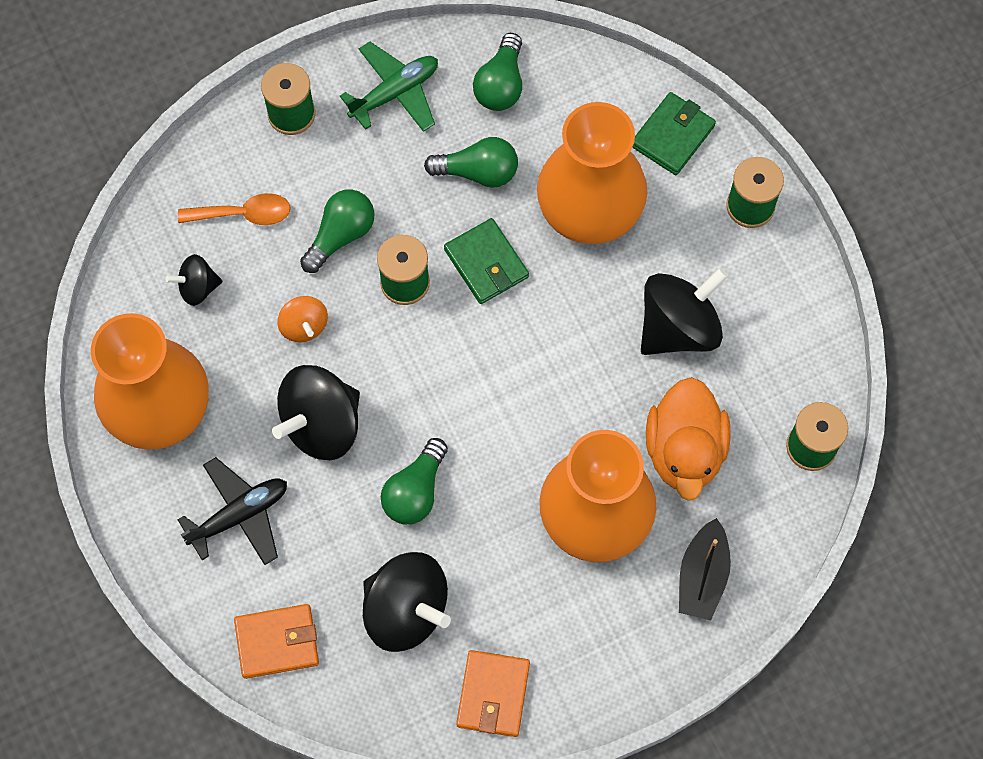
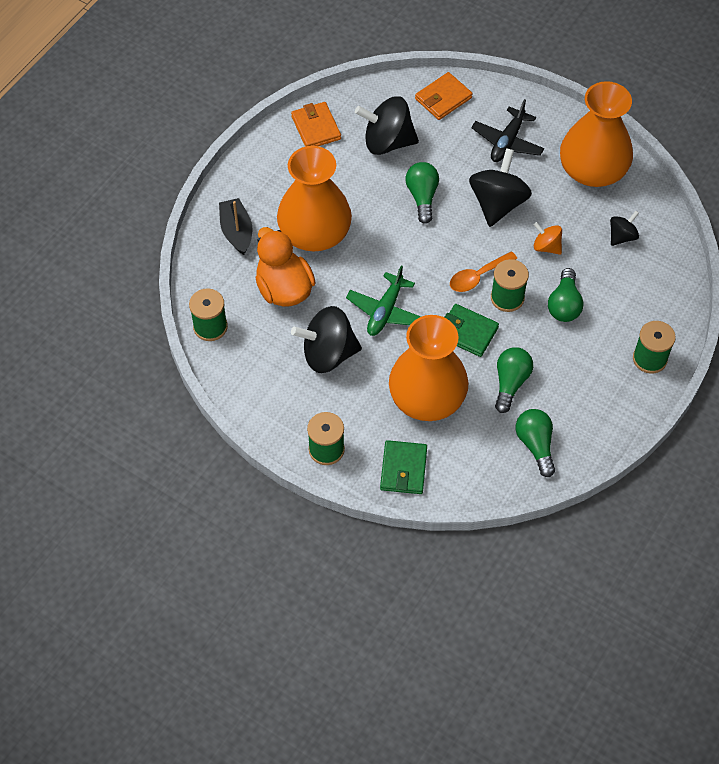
camera: 150 degrees right, 10 degrees down
(244, 214) = (629, 288): orange spoon -> orange spoon (477, 277)
(395, 93) = (597, 404): green plane -> green plane (385, 311)
(478, 172) = (510, 383): green light bulb -> green light bulb turned 135 degrees clockwise
(678, 327) = (328, 354): black spinning top -> black spinning top turned 60 degrees clockwise

